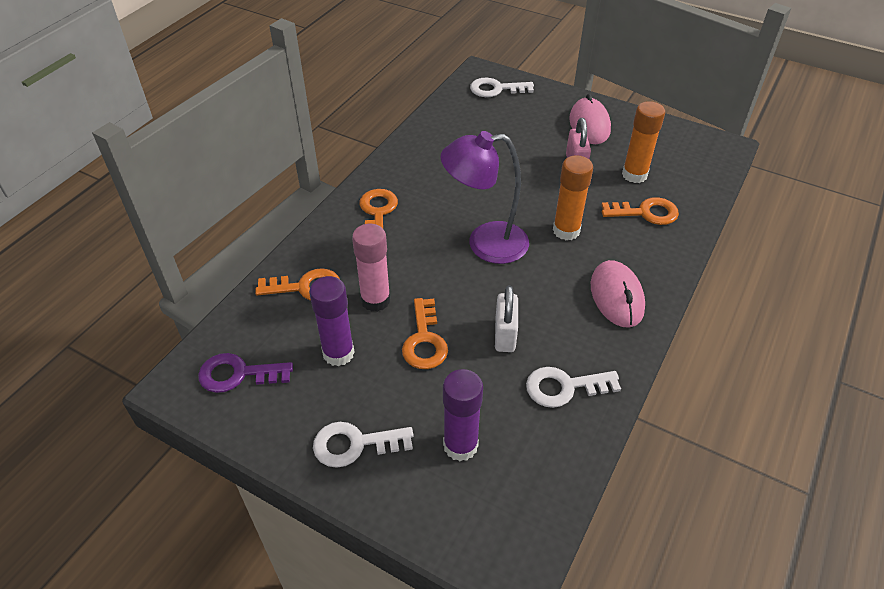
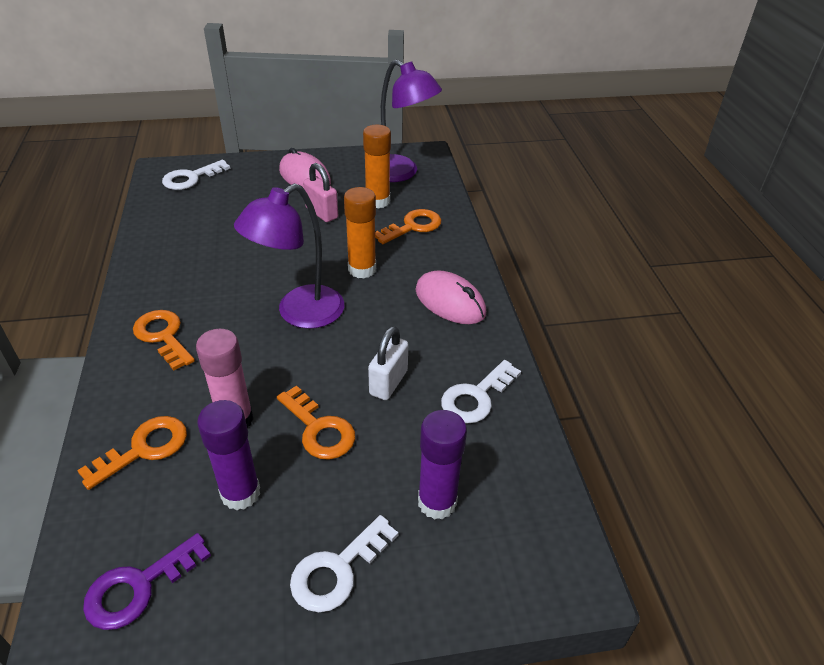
camera: 40 degrees left, 5 degrees down
(505, 335) = (388, 382): white padlock -> white padlock turned 60 degrees clockwise
(681, 156) = (401, 173): none -> purple lamp

